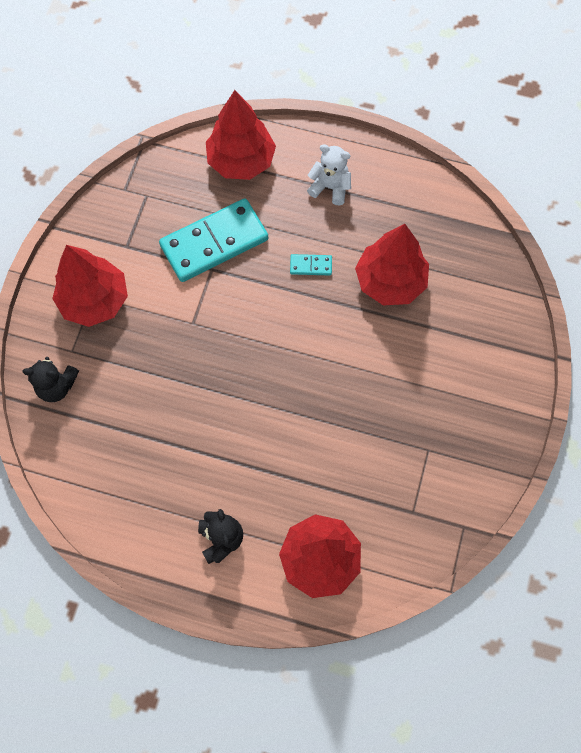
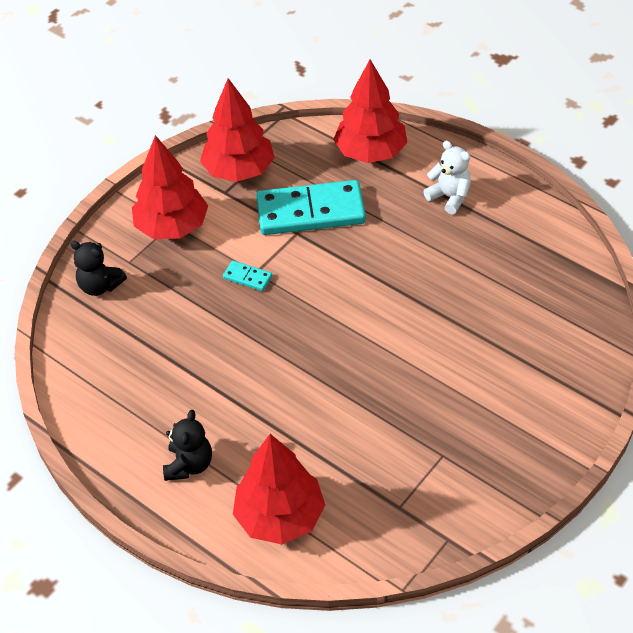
camera: 25 degrees right, 20 degrees down
(311, 266) = (397, 257): turquoise domino -> turquoise domino (247, 277)
(390, 281) = (473, 293): red tree -> red tree (239, 171)

